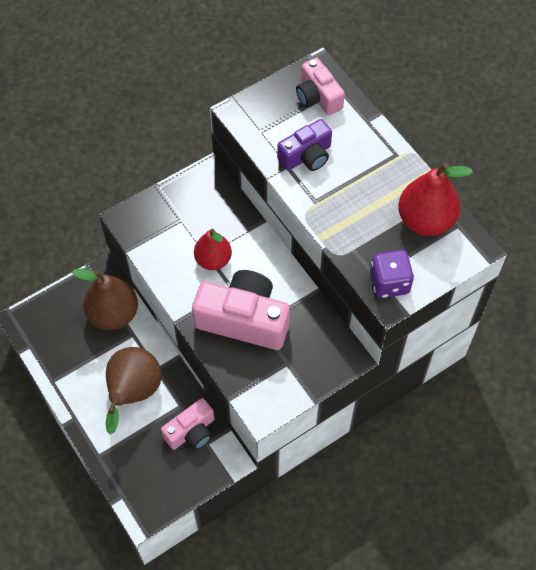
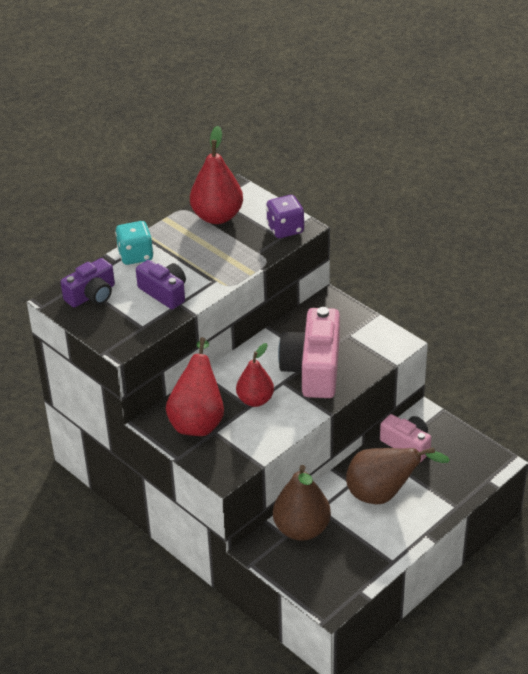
camera: 100 degrees left, 20 degrees down
(199, 208) = (198, 420): none -> red pear
(318, 97) = (92, 295): pink camera -> purple camera
(372, 138) = (135, 255): none -> turquoise dice

